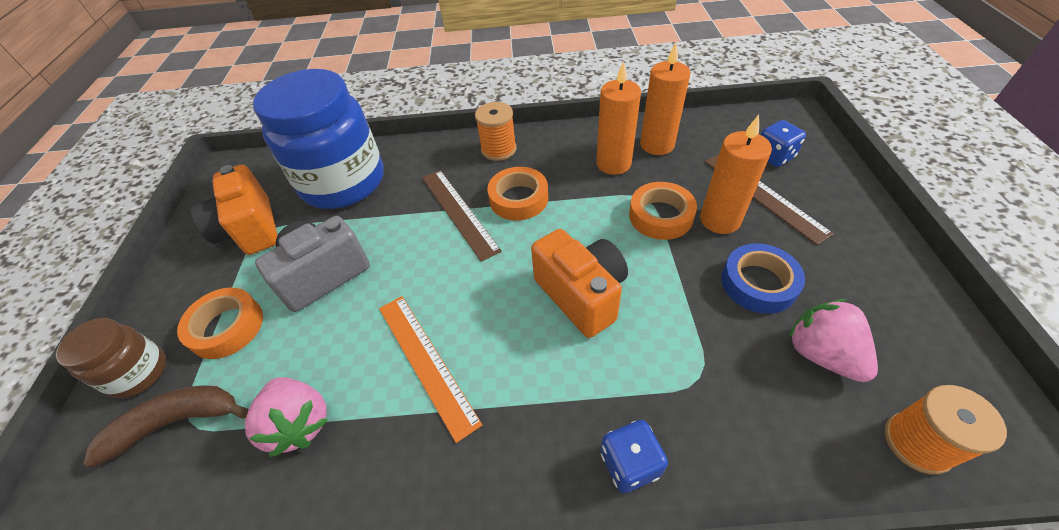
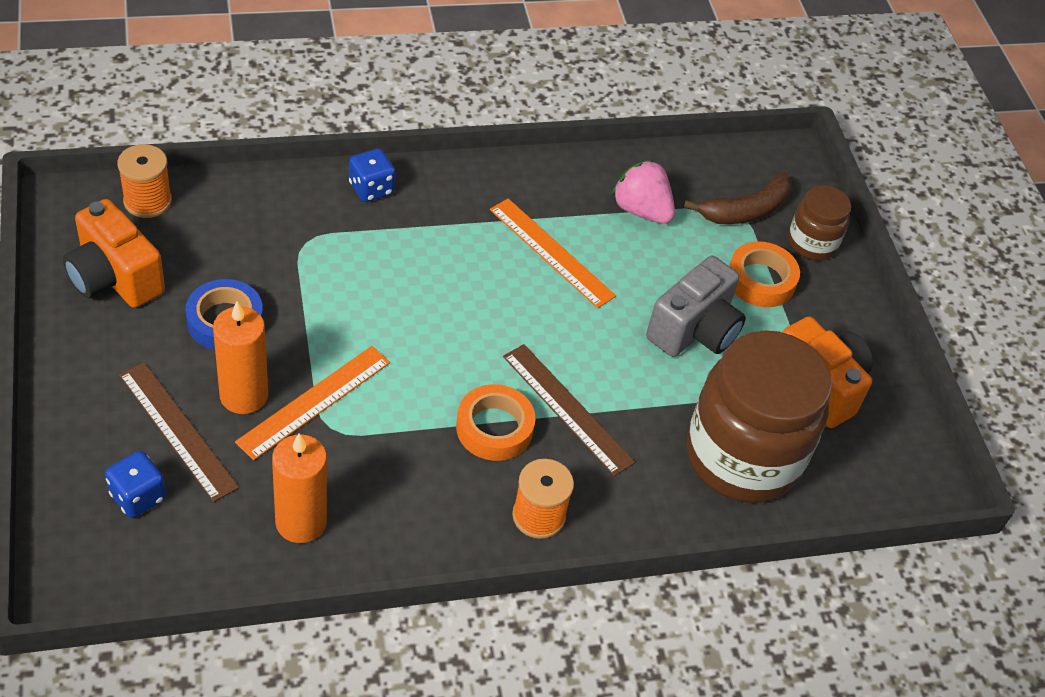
camera: 160 degrees right, 0 degrees up
(343, 182) = (742, 457): blue jar -> brown jar
(581, 295) = (410, 310): orange camera -> orange camera (114, 278)
(613, 163) = (368, 486): orange candle -> none
(660, 216) = (314, 401): orange tape -> orange ruler
(821, 354) = (191, 259): pink strawberry -> none

